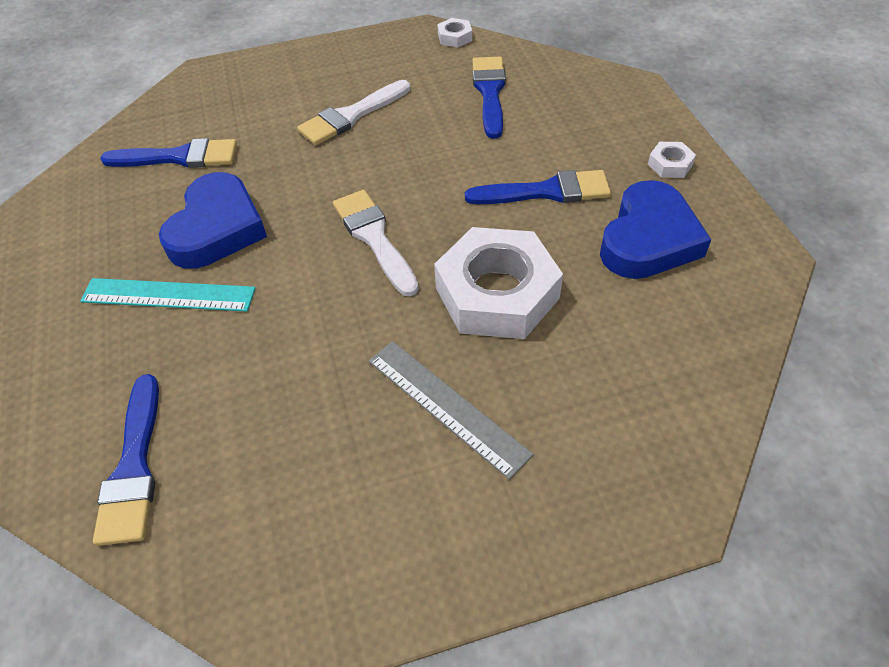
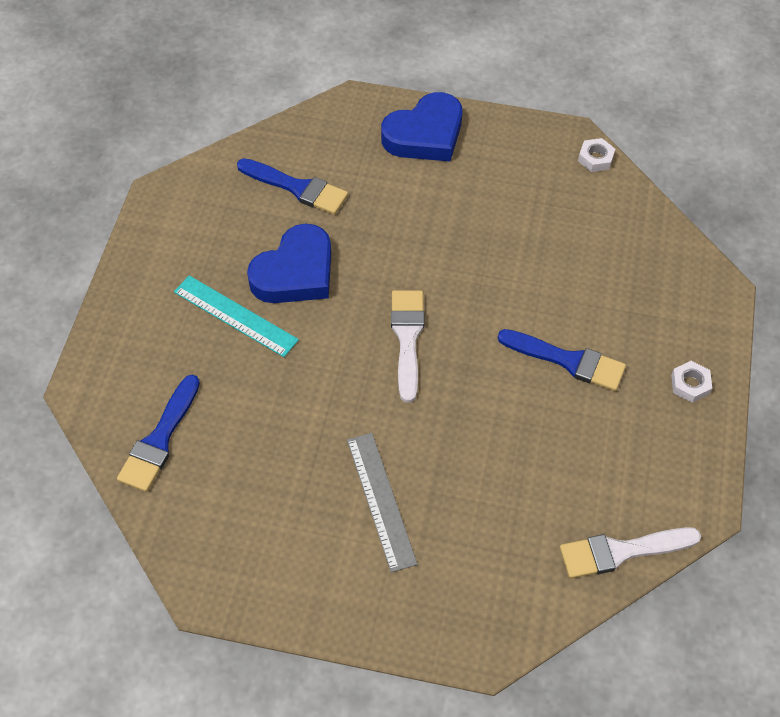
camera: 25 degrees right, 5 degrees up
(351, 116) = (455, 208): white brush -> white brush (622, 551)
(490, 93) = (587, 237): blue brush -> none
(497, 293) = (470, 431): white nut -> none
(648, 239) = (619, 444): blue heart -> blue heart (425, 134)

